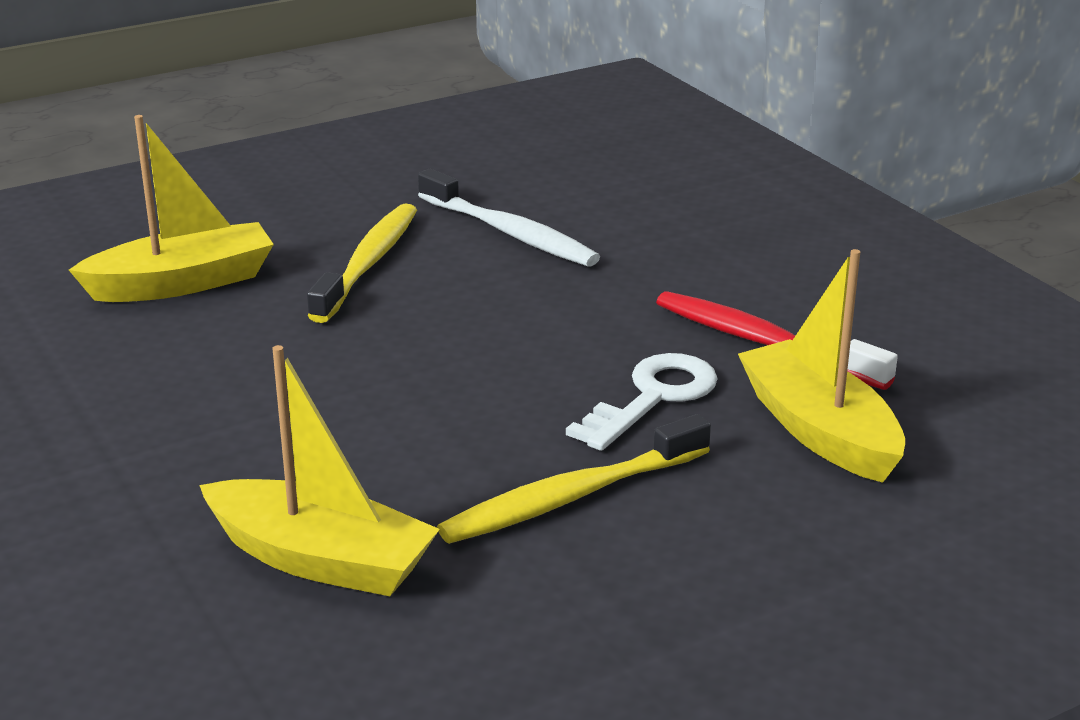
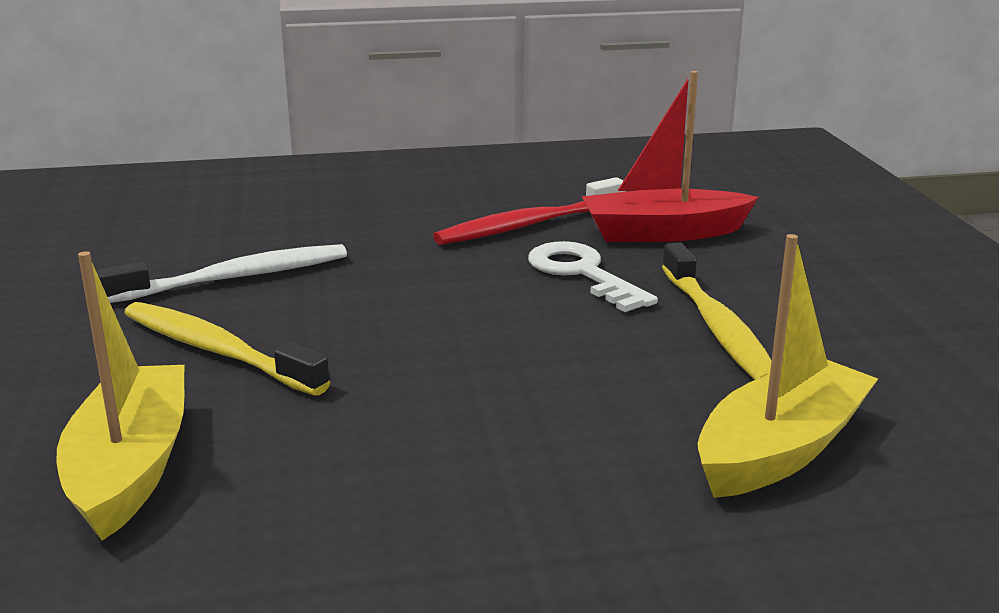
camera: 70 degrees left, 5 degrees down
(819, 430) = (663, 233): yellow boat -> red boat

